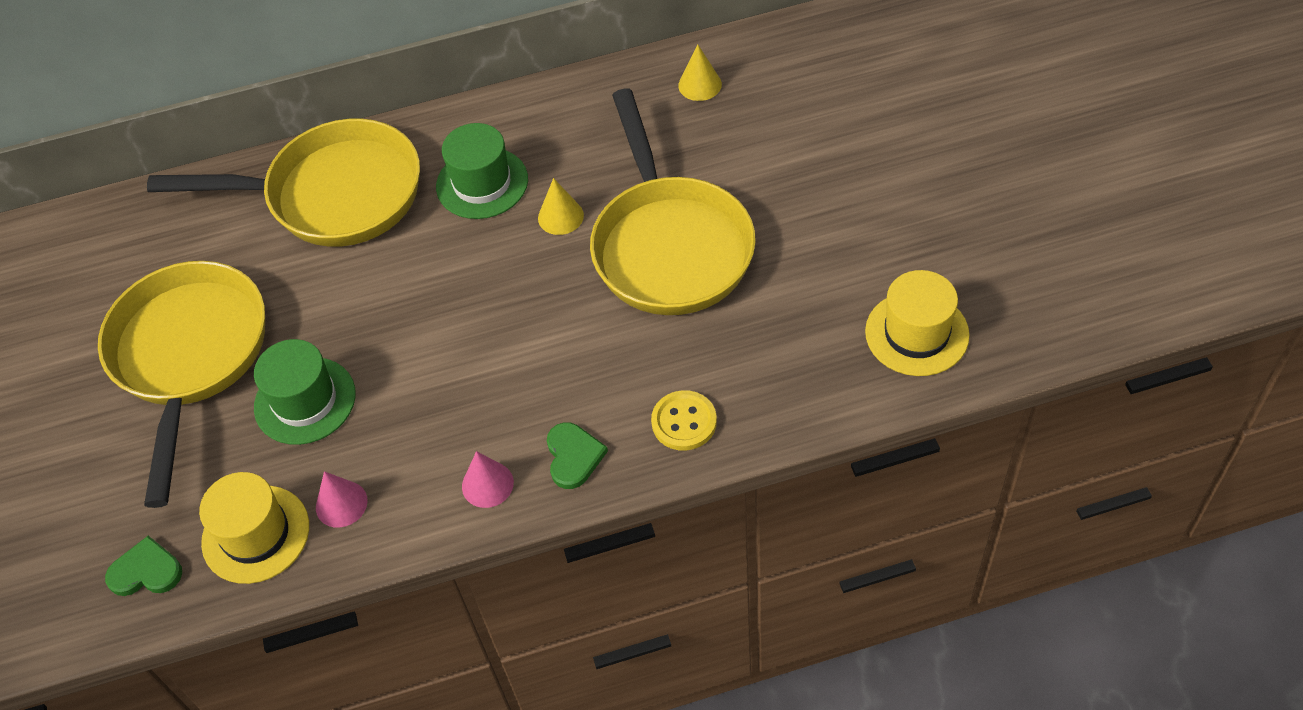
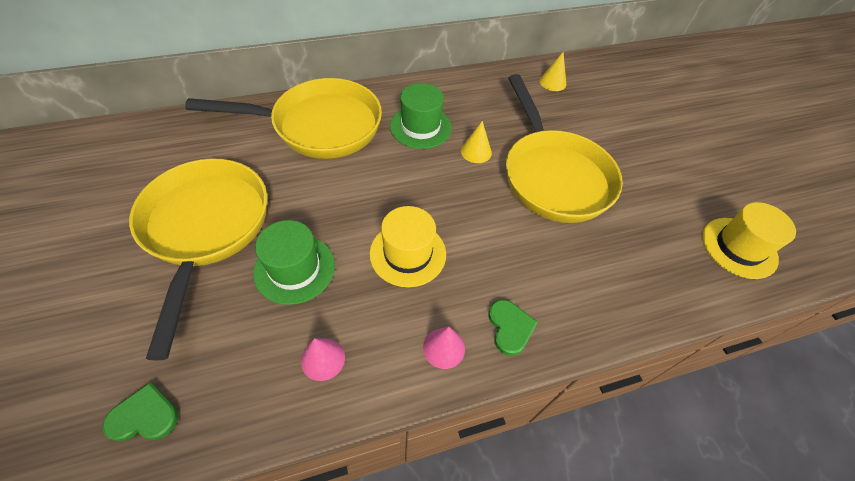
camera: 10 degrees left, 0 degrees up
(255, 534) = (247, 384): yellow hat -> yellow hat (408, 253)
(684, 422) = (590, 304): yellow button -> none

